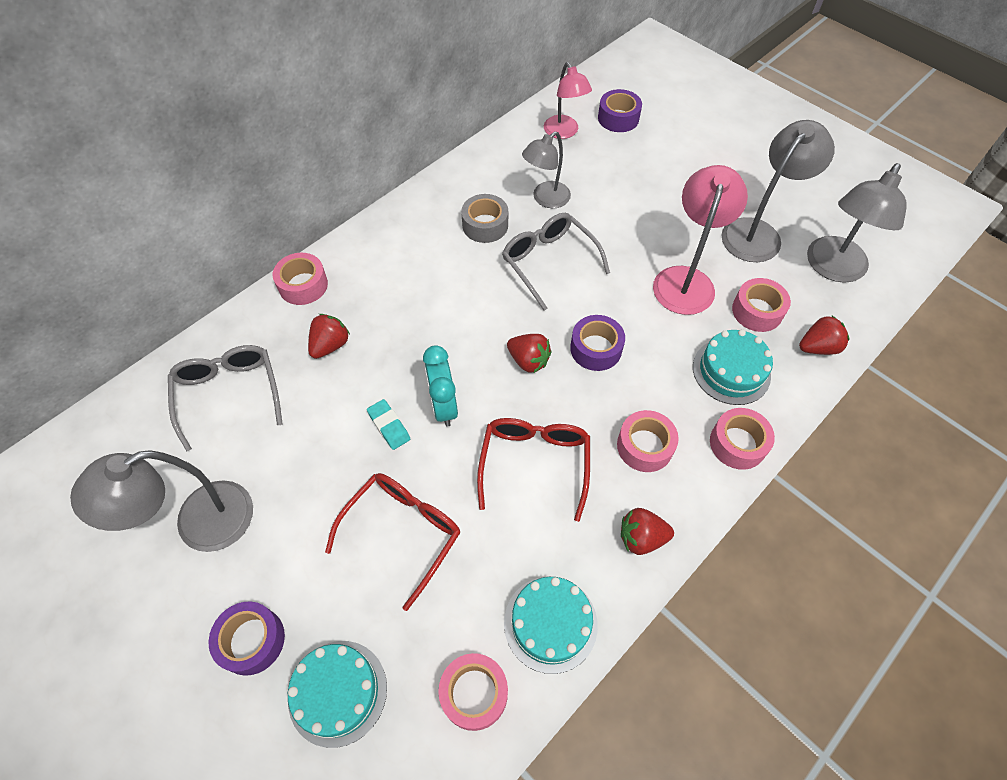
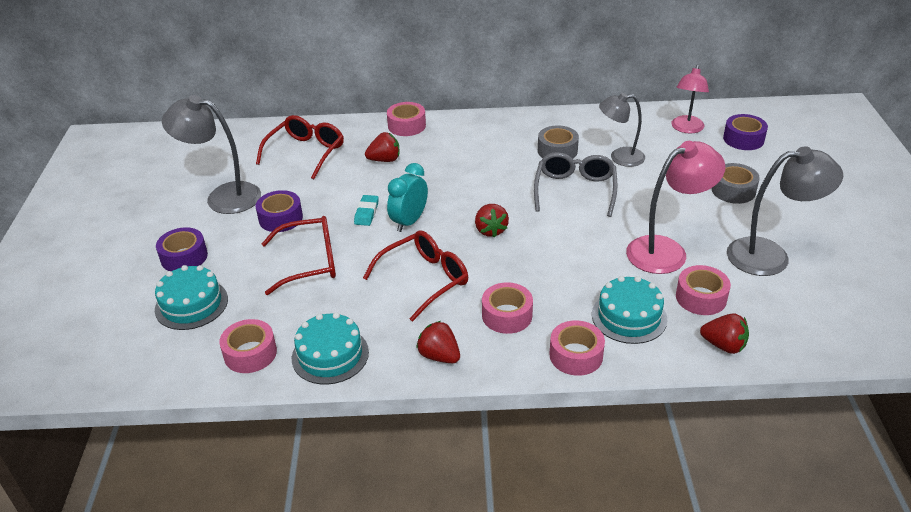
camera: 45 degrees right, 20 degrees down
(229, 394) = (306, 152): grey glasses -> red glasses
(596, 349) = (544, 249): purple tape -> purple tape (280, 218)
(667, 180) = (733, 190): none -> grey tape
(832, 269) = (810, 310): grey lamp -> none

